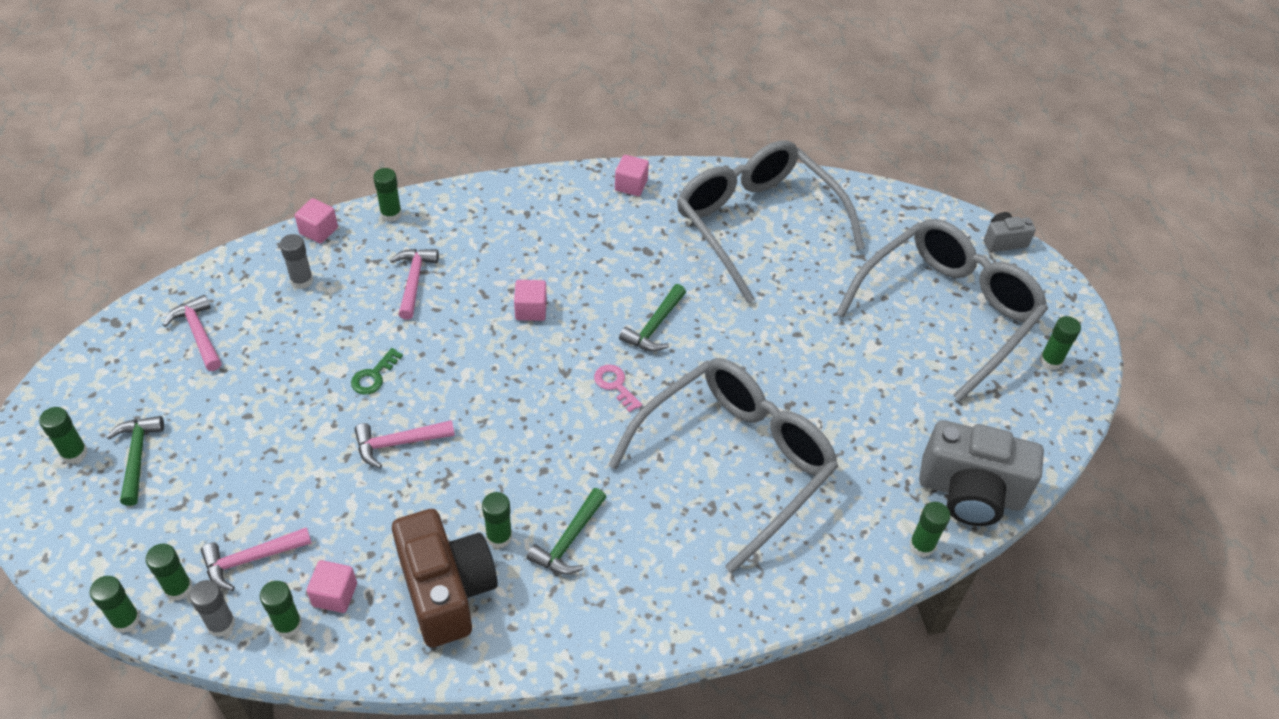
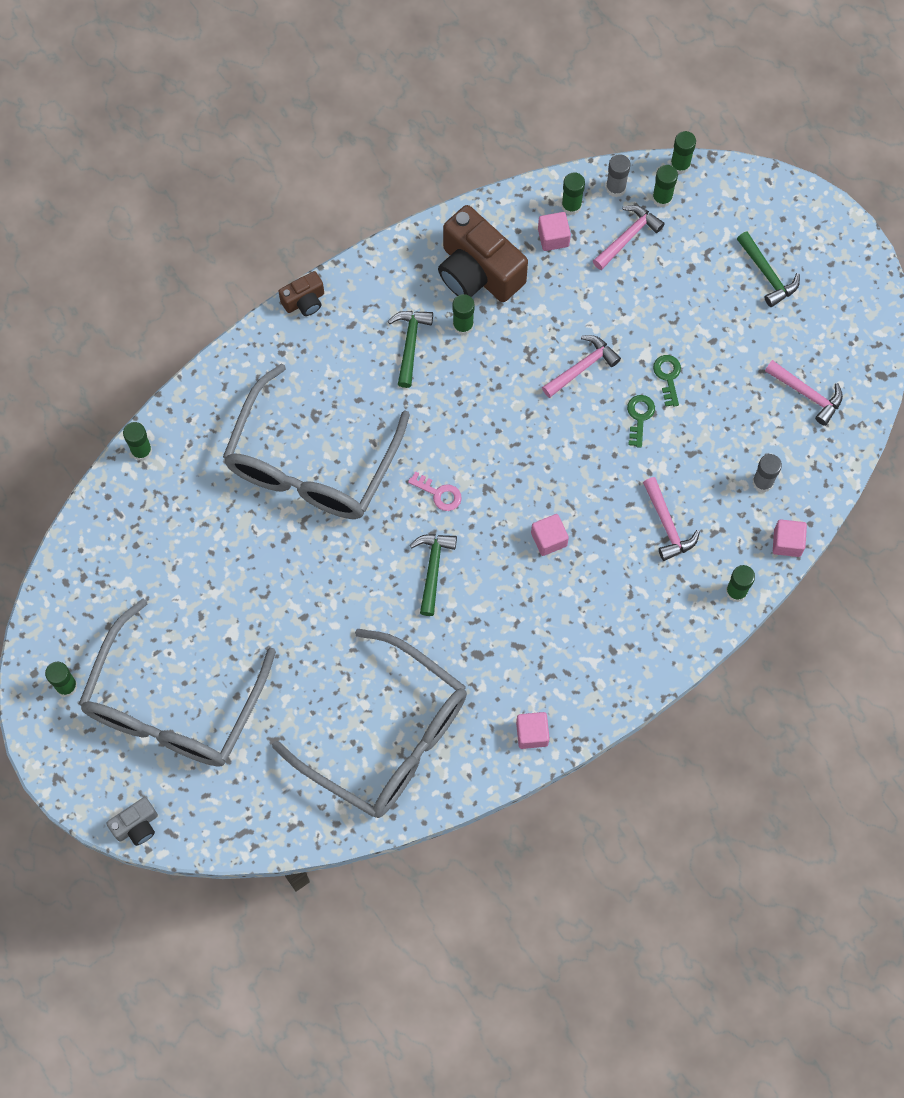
camera: 160 degrees right, 20 degrees up
(74, 453) = (814, 258): green glue stick -> none
(318, 400) = (668, 376): none -> green key
(670, 641) = (304, 301): none -> brown camera
(970, 492) = (113, 515): grey camera -> none

